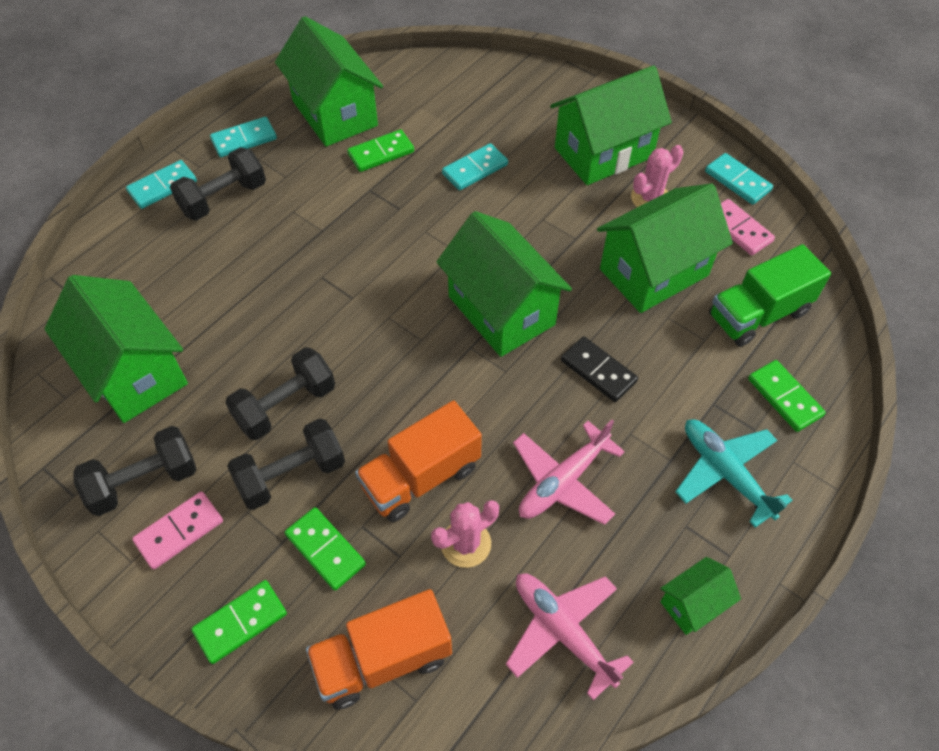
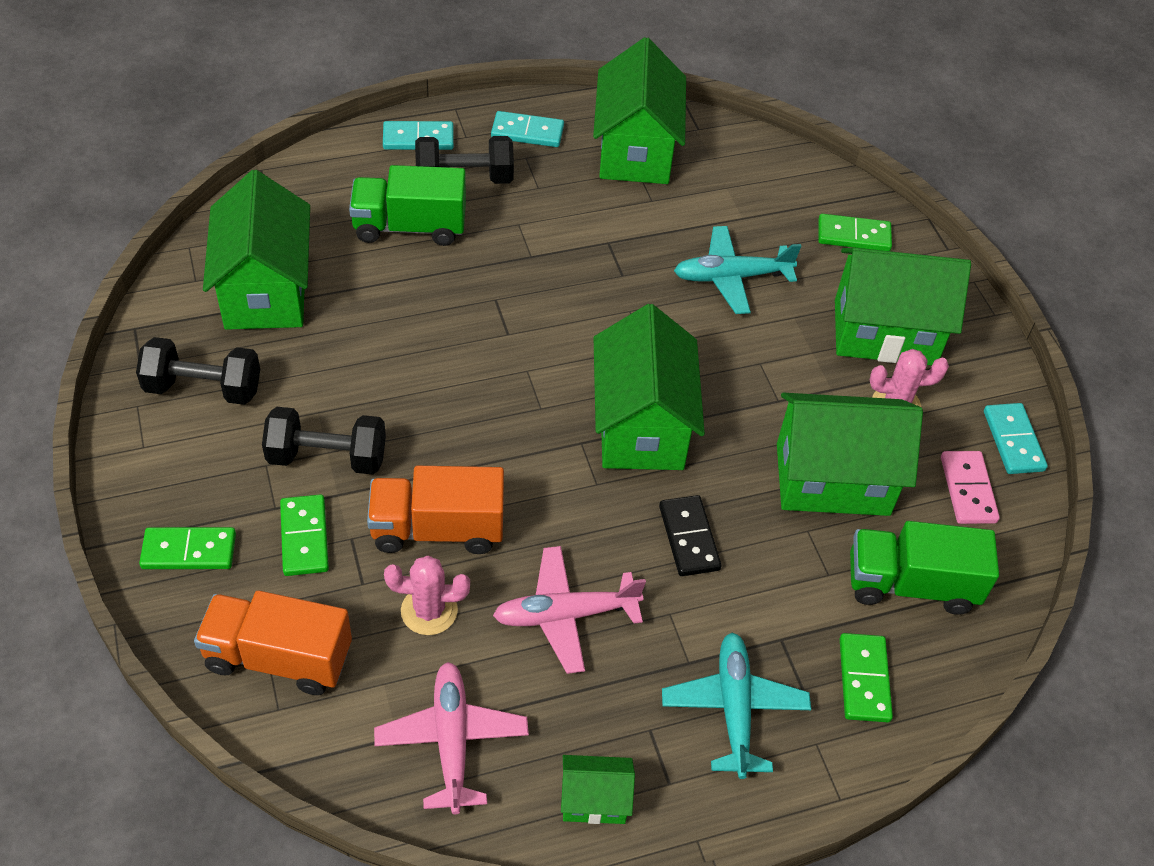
camera: 30 degrees right, 5 degrees down
(179, 531) = (199, 446): pink domino -> none
(211, 258) = (409, 227): none -> green truck
(286, 405) = (370, 395): black dumbbell -> none
(381, 153) = (649, 212): green domino -> green domino (853, 235)
(475, 169) = (731, 277): turquoise domino -> turquoise plane

